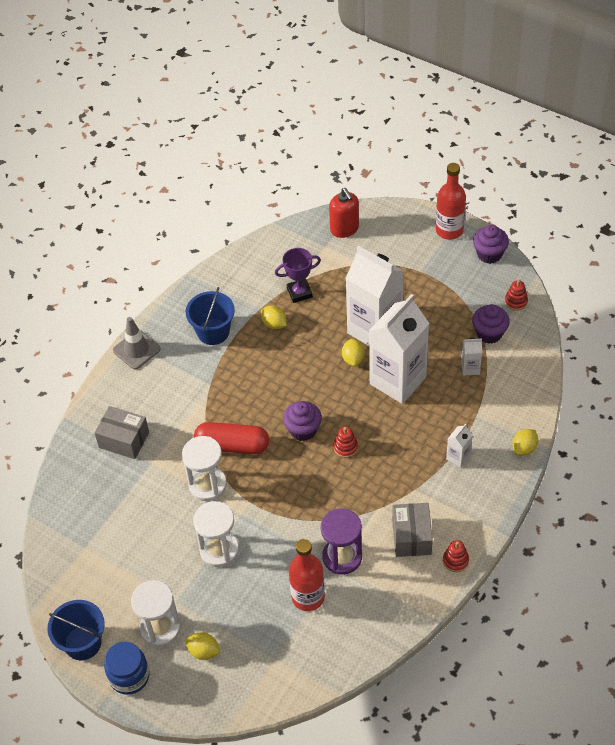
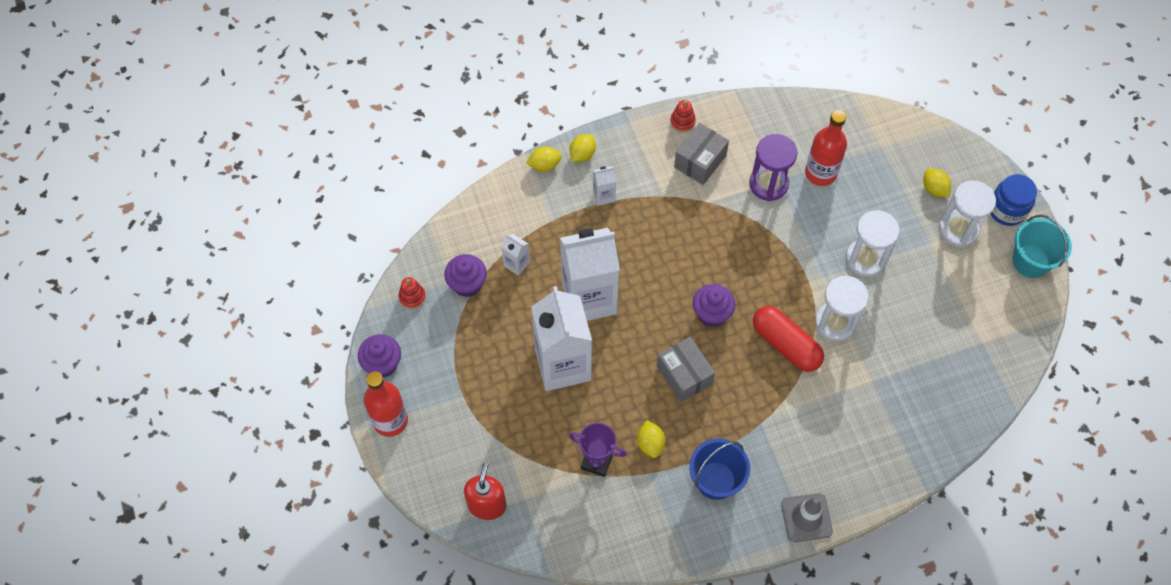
camera: 145 degrees left, 10 degrees up
(82, 643) = (1030, 261): blue bucket -> turquoise bucket
(124, 440) = (883, 423): grey box -> grey box (684, 375)
(345, 447) = (688, 271): red stacking toy -> none
(353, 359) = (609, 350): yellow lemon -> yellow lemon (582, 154)

